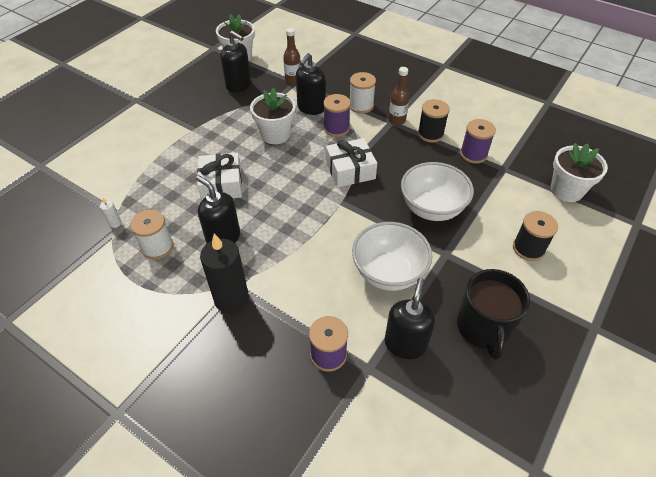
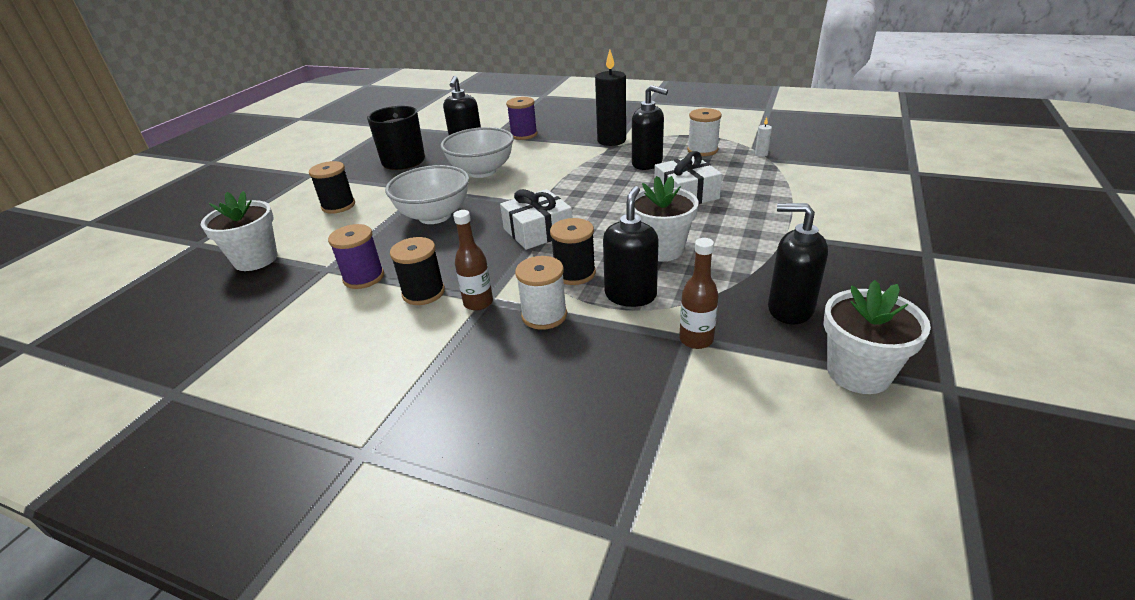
camera: 170 degrees right, 15 degrees down
(336, 128) = (574, 273): purple spool -> black spool

